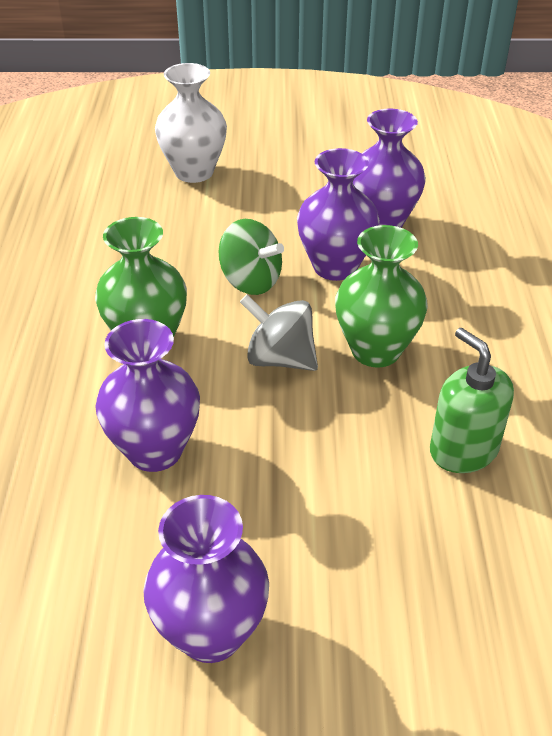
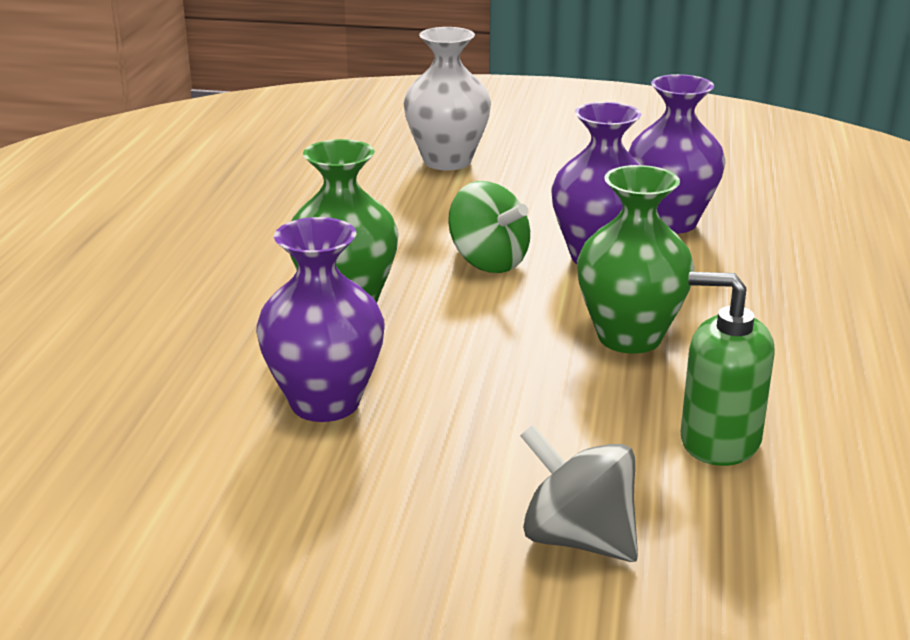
camera: 10 degrees right, 15 degrees down
(211, 632) = (343, 577): purple vase -> none
(280, 359) = (505, 334): grey spinning top -> grey spinning top (578, 539)
(463, 450) = (719, 440): green soap dispenser -> green soap dispenser turned 45 degrees counterclockwise

